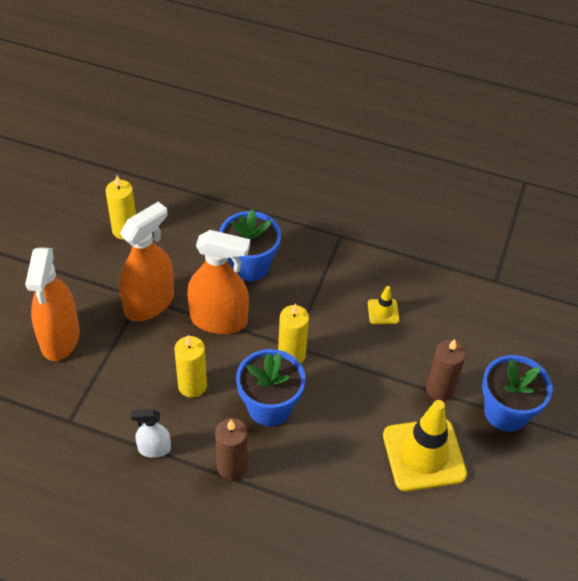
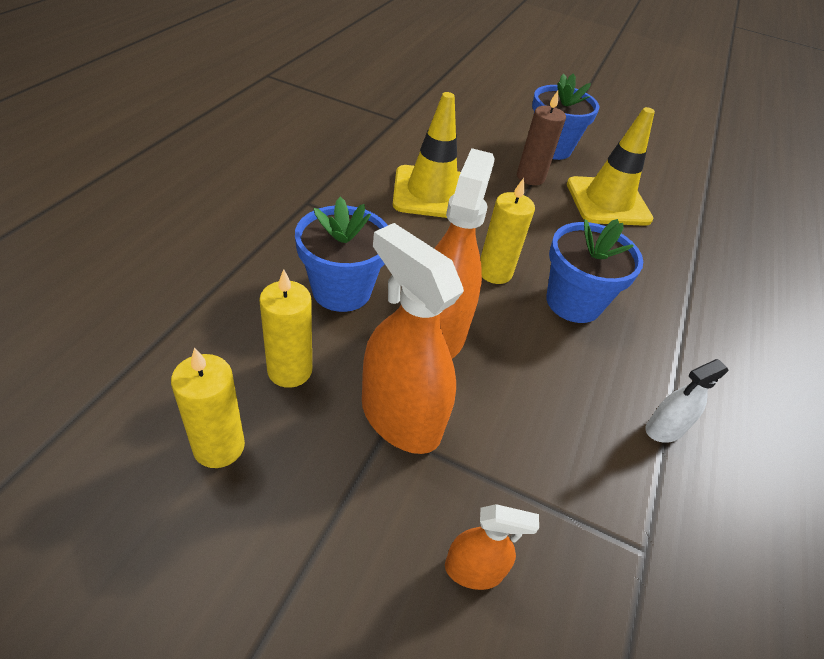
camera: 90 degrees left, 5 degrees down
(60, 338) = (473, 570): orange spray bottle -> orange spray bottle, size x0.51
(154, 449) = (664, 429): white spray bottle -> white spray bottle turned 60 degrees clockwise
(192, 386) = (553, 376): yellow candle -> yellow candle (290, 370)
(232, 467) = (666, 347): brown candle -> none
(383, 312) = (431, 193): yellow traffic cone -> yellow traffic cone, size x2.20

